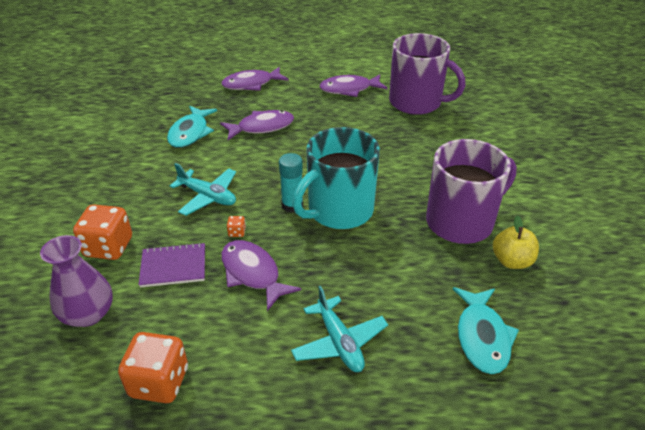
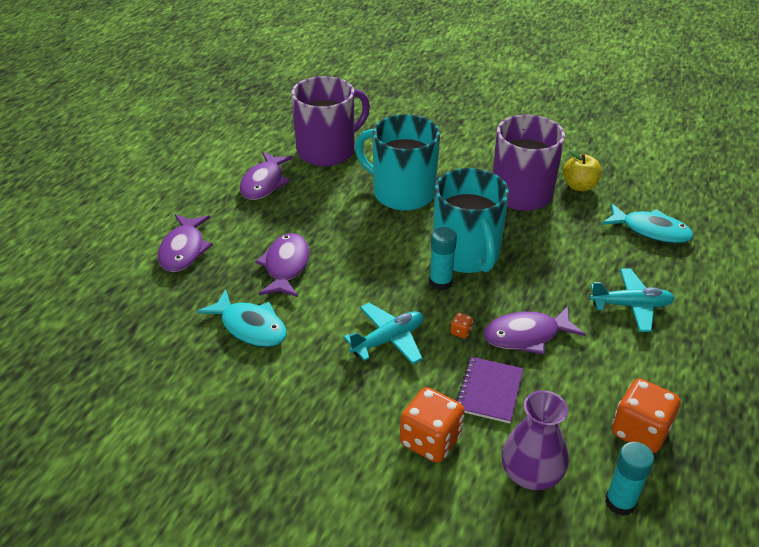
camera: 65 degrees left, 0 degrees up
(68, 382) = (620, 502): none -> turquoise glue stick
(395, 153) = (402, 193): none -> turquoise mug

